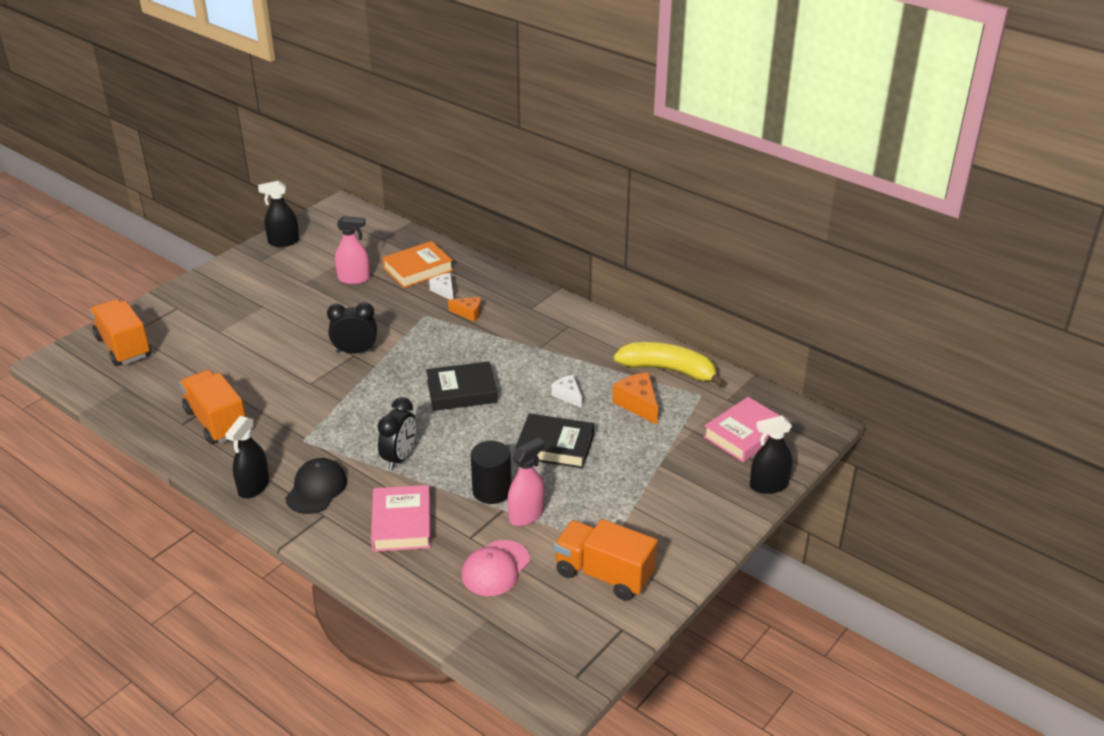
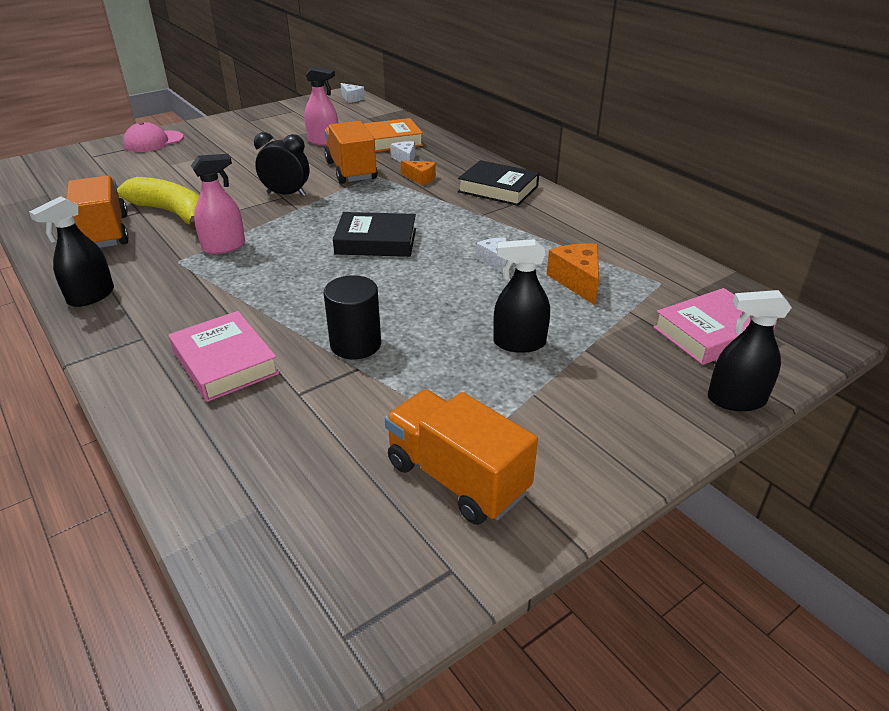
camera: 15 degrees right, 0 degrees up
(123, 347) = (75, 165): orange truck -> orange truck (351, 171)
(283, 242) = (278, 111): black spray bottle -> black spray bottle (519, 343)
(316, 489) = (155, 309): black cap -> none
(351, 212) = (352, 98): none -> white cheese
(399, 458) = (268, 293): black clock -> none
(402, 523) = (225, 362): pink book -> pink book turned 45 degrees counterclockwise
(495, 568) = (309, 439): pink cap -> pink cap (153, 142)
(526, 515) = (384, 379): pink spray bottle -> pink spray bottle (224, 247)
(555, 446) = (457, 309): black book -> black book (498, 189)
(668, 370) = (626, 253): yellow banana -> yellow banana (172, 213)

